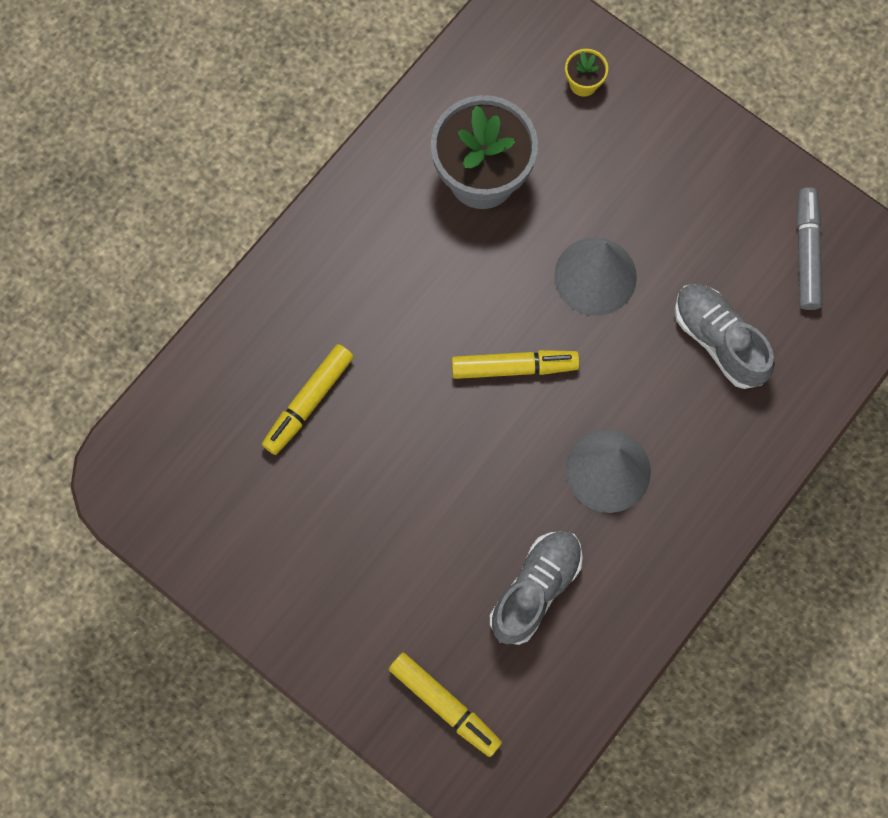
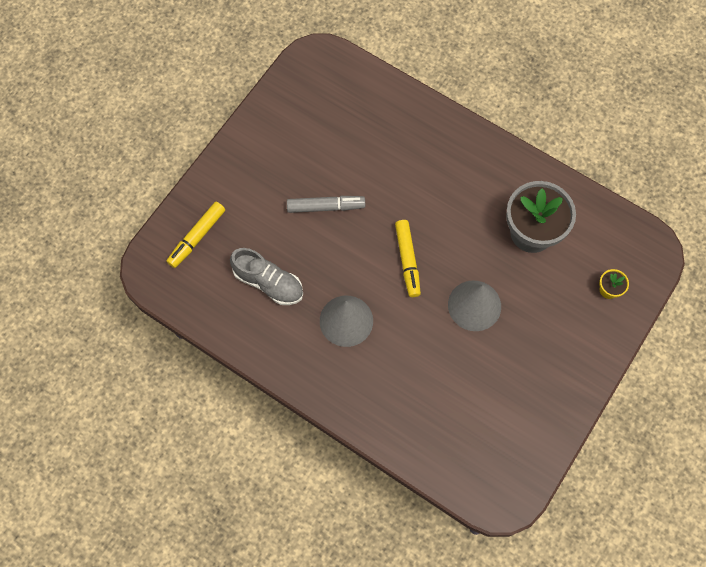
camera: 85 degrees right, 5 degrees down
(309, 402) = (373, 147): yellow marker -> none
(718, 340) = (440, 385): grey shoe -> none
(806, 253) = (509, 441): grey marker -> grey marker (325, 207)

